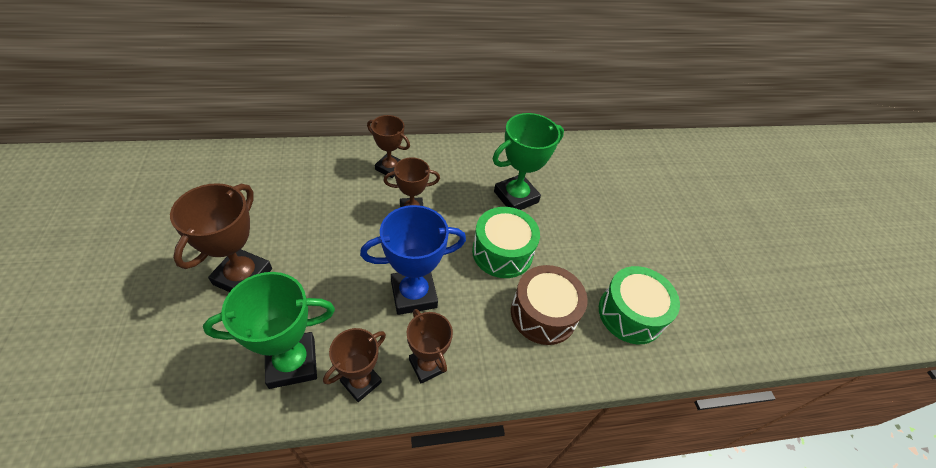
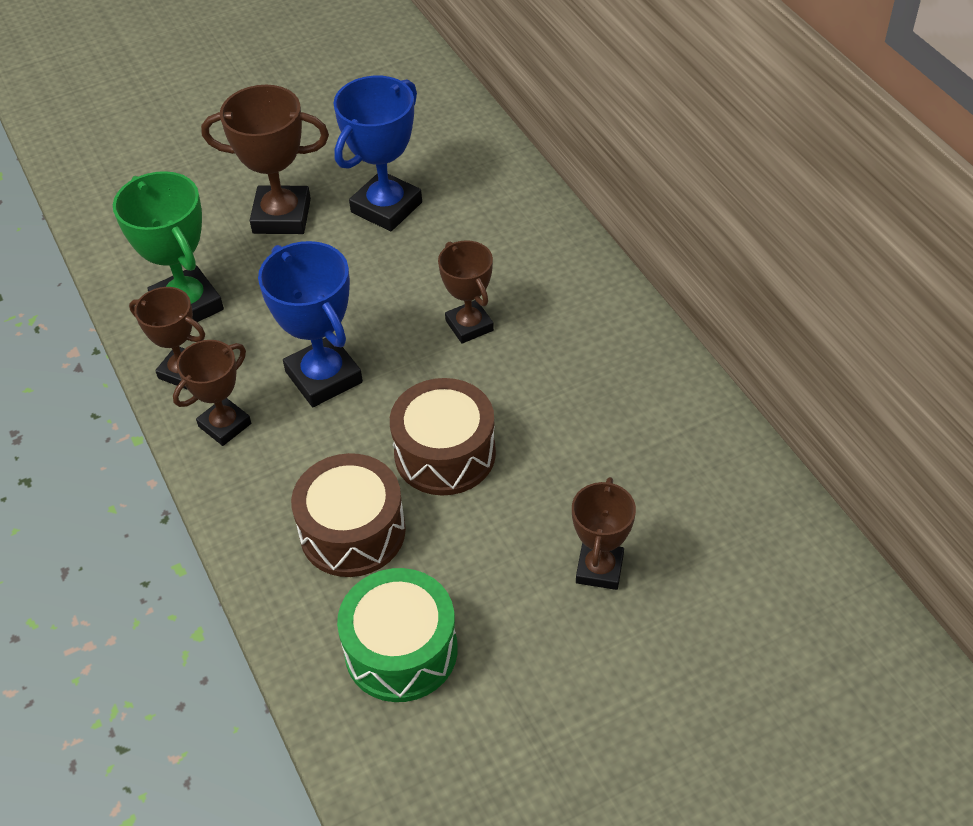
camera: 80 degrees right, 0 degrees up
(282, 217) = (386, 207): none -> blue trophy
(389, 168) = (542, 271): brown trophy -> brown trophy (599, 569)
(502, 252) = (445, 453): green drum -> brown drum
(516, 197) = (575, 441): green trophy -> none

